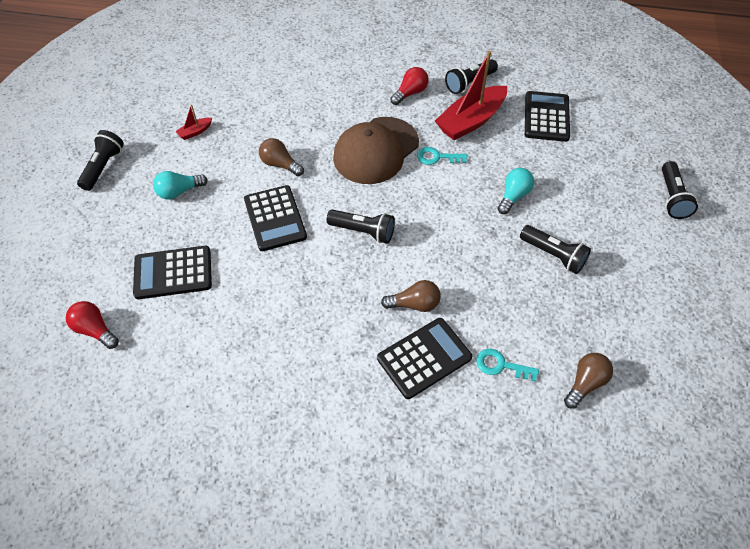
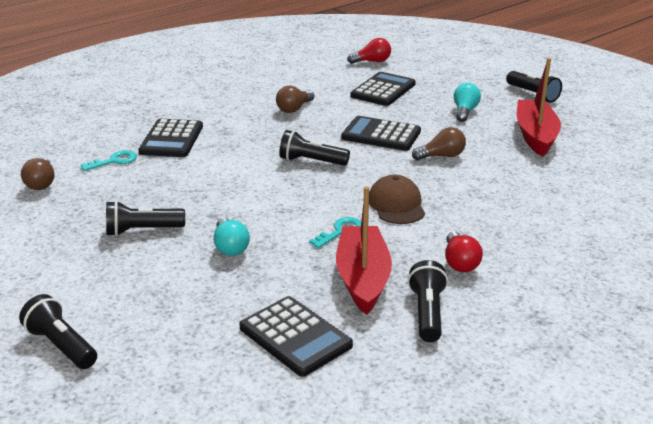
camera: 130 degrees right, 25 degrees down
(195, 132) = (535, 136): red boat -> red boat, size x2.36
(363, 231) = (311, 161): black flashlight -> black flashlight turned 45 degrees clockwise
(376, 150) = (396, 205): brown cap -> brown cap, size x0.63
(414, 304) = (214, 153): brown light bulb -> brown light bulb (294, 109)

